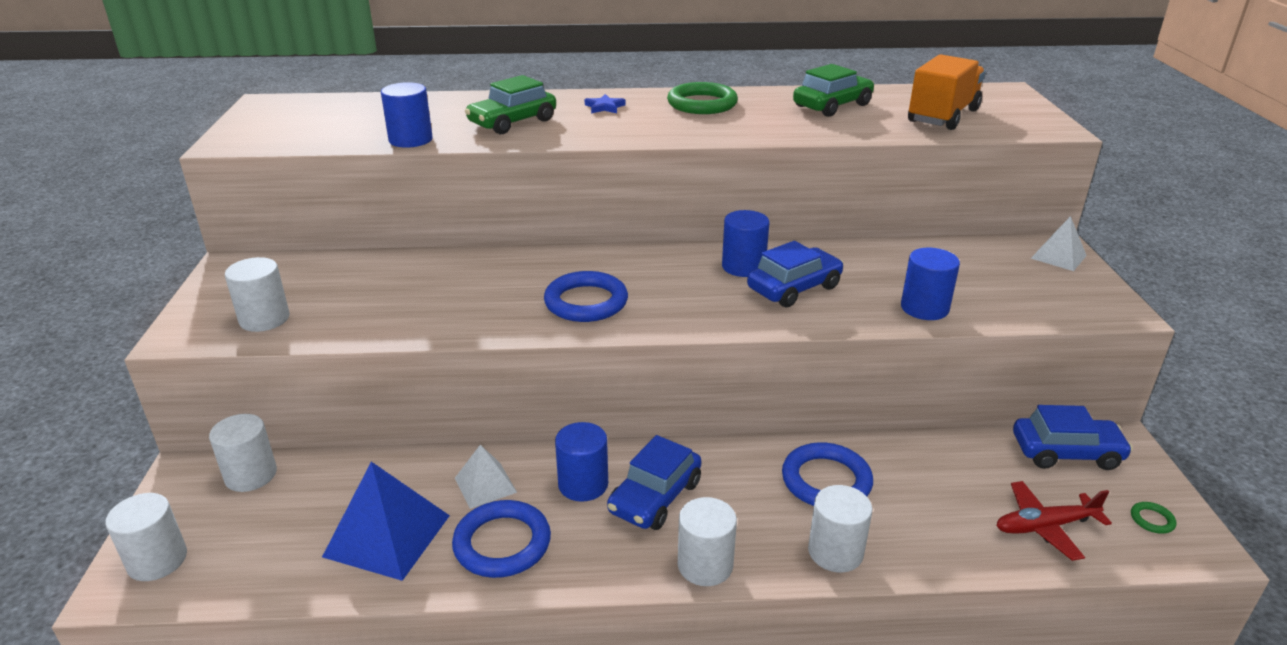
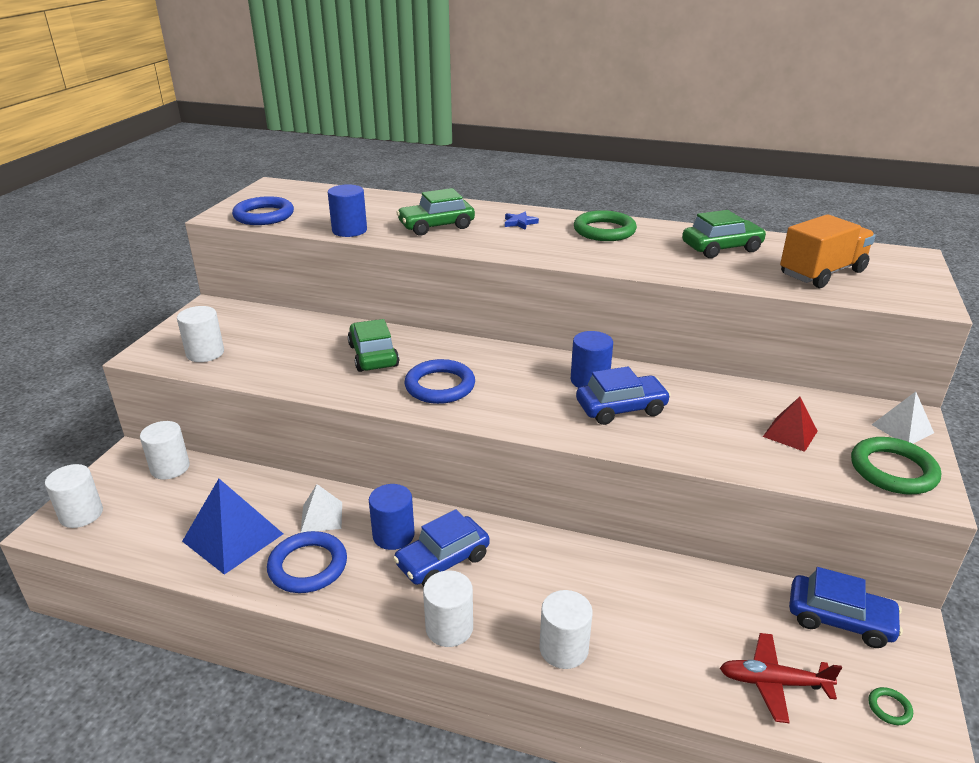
camera: 20 degrees right, 0 degrees up
(485, 284) = (373, 355): none -> green car
(826, 481) = (593, 585): blue ring -> blue ring (264, 215)
(924, 308) = (729, 451): blue cylinder -> none
(967, 280) = (790, 433): none -> red pyramid
(1076, 295) = (893, 470): none -> green ring

